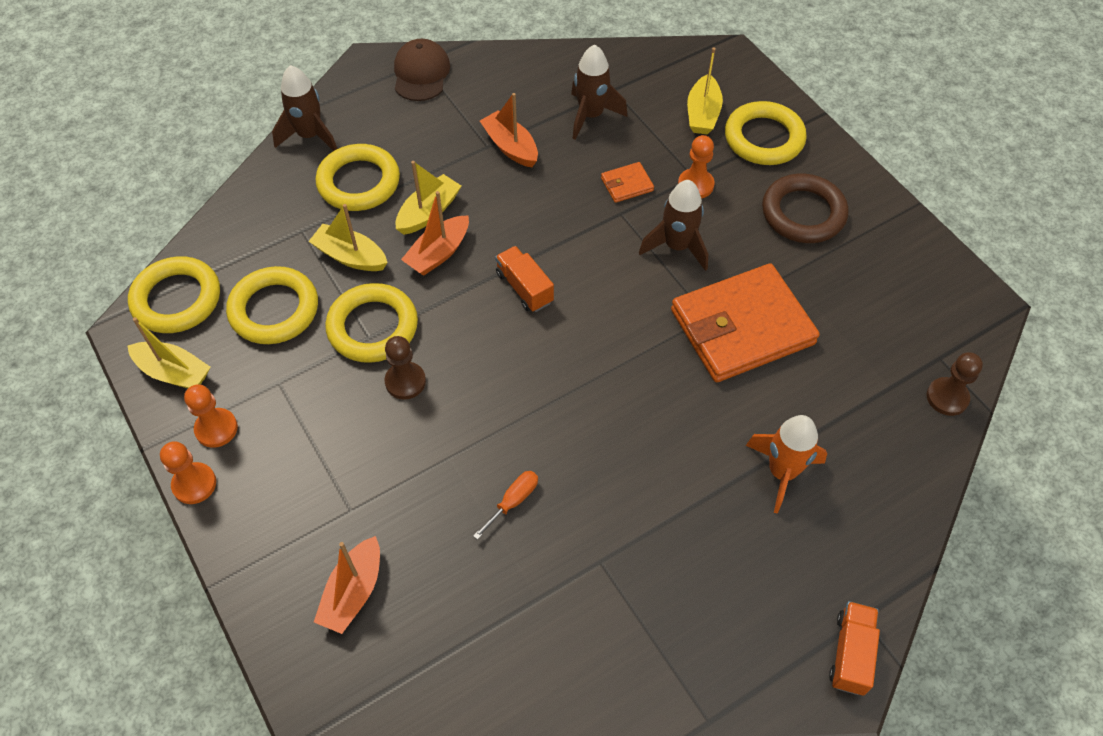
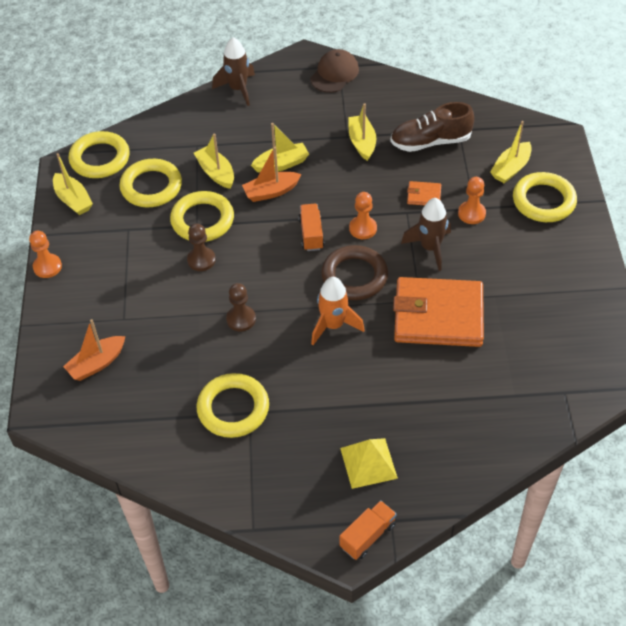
camera: 30 degrees right, 5 degrees down
(216, 429) = (77, 241): orange pawn -> orange pawn (363, 228)
(359, 182) = (250, 129): yellow ring -> yellow ring (233, 408)
(510, 147) = (362, 142): orange boat -> yellow boat
(513, 501) = (220, 355): orange screwdriver -> none
(591, 116) = (430, 142): brown rocket -> brown shoe
(782, 472) = (400, 414): orange rocket -> orange rocket (333, 325)
(787, 555) = (368, 463): none -> yellow pyramid
(803, 213) = (535, 261): brown ring -> brown ring (354, 276)
(947, 397) = (550, 419): brown pawn -> brown pawn (241, 319)

